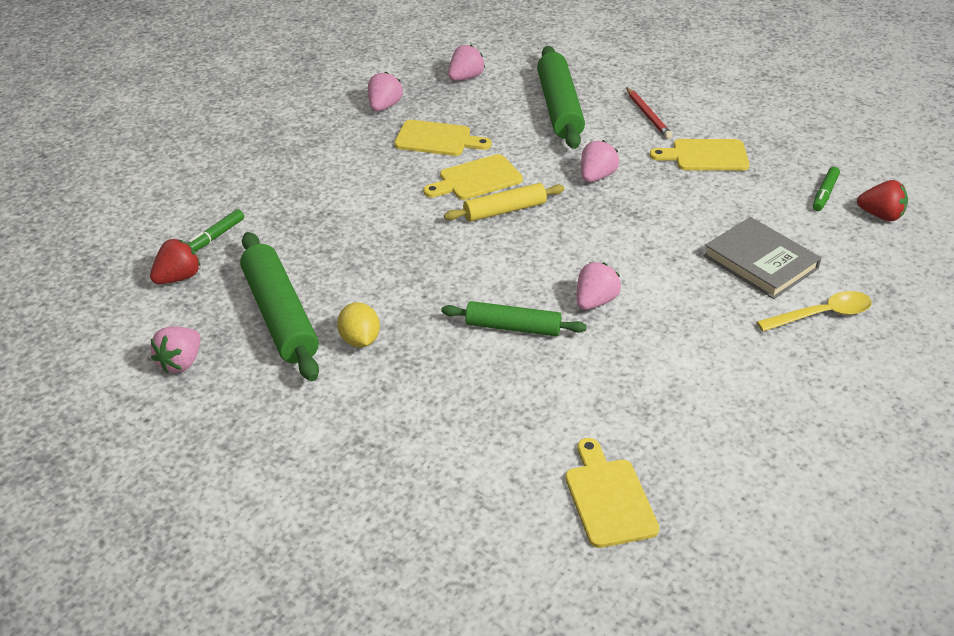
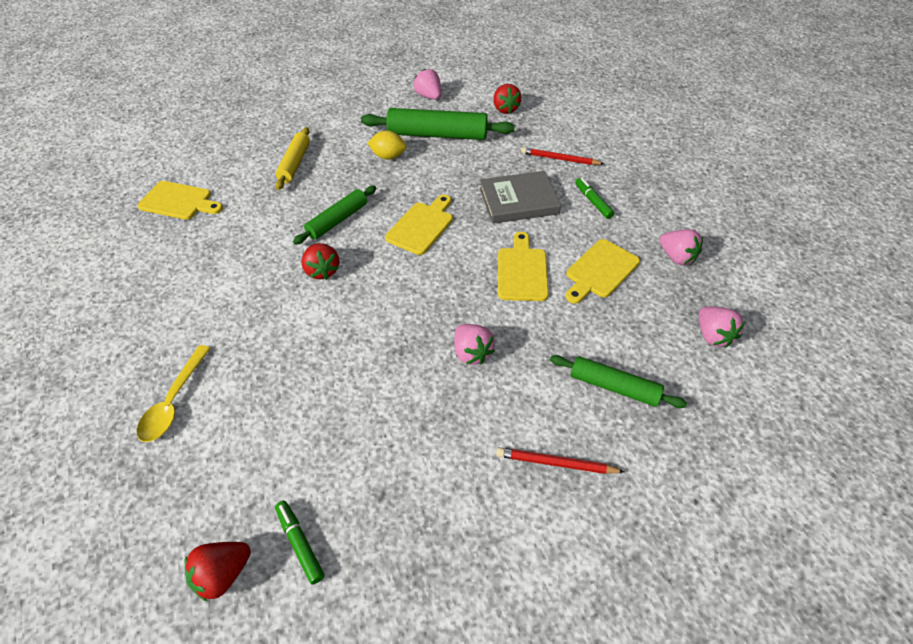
camera: 120 degrees right, 10 degrees up
(215, 237) = (537, 130): green marker -> green marker (593, 201)
(270, 204) = (559, 159): none -> red pencil
(504, 210) = (466, 270): yellow rolling pin -> yellow rolling pin (295, 163)
(559, 107) = (613, 386): green rolling pin -> green rolling pin, size x0.61
(595, 301) = (322, 271): pink strawberry -> red strawberry
(705, 156) = (445, 469): yellow cutting board -> yellow cutting board (421, 226)
(760, 262) = (265, 402): grey book -> grey book (518, 201)

